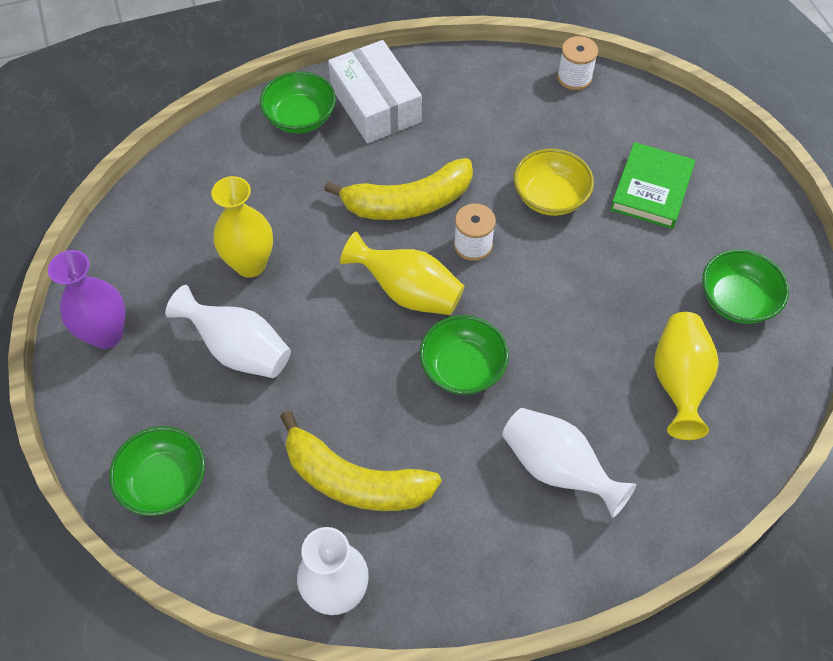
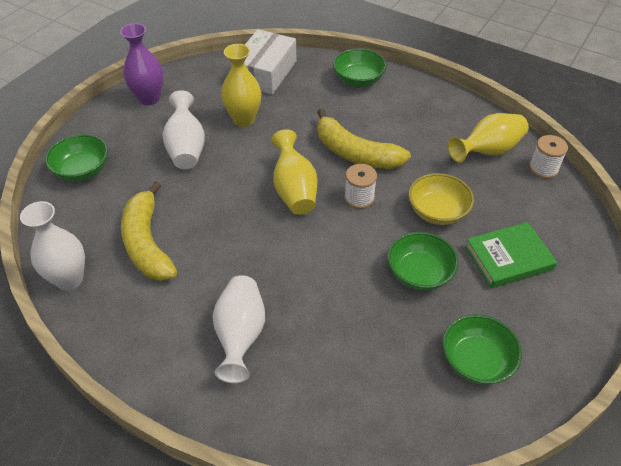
camera: 50 degrees right, 10 degrees down
(375, 105) = (405, 100): white box -> white box (265, 72)
(462, 368) = (267, 245): green bowl -> green bowl (419, 273)
(678, 382) = (371, 365): yellow vase -> yellow vase (488, 151)

